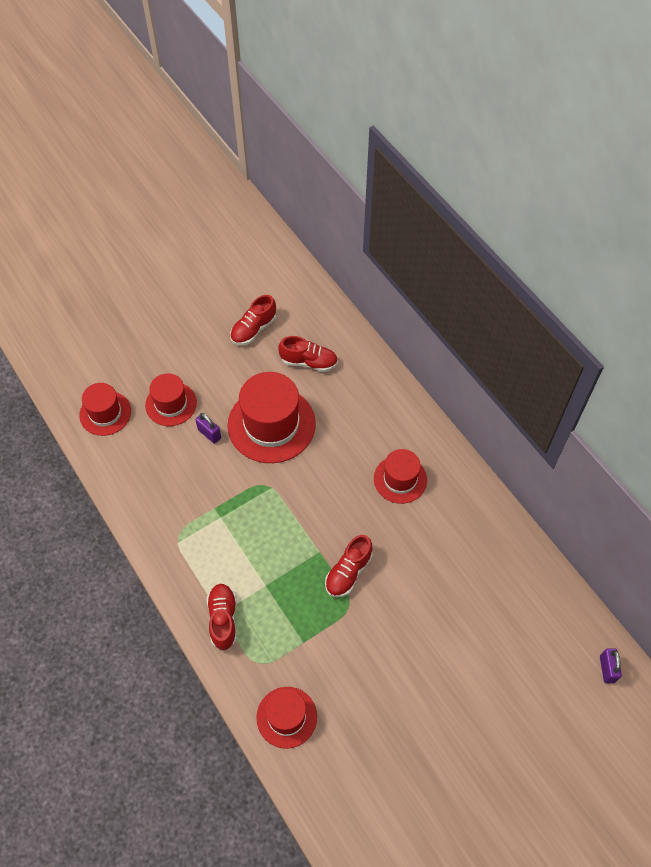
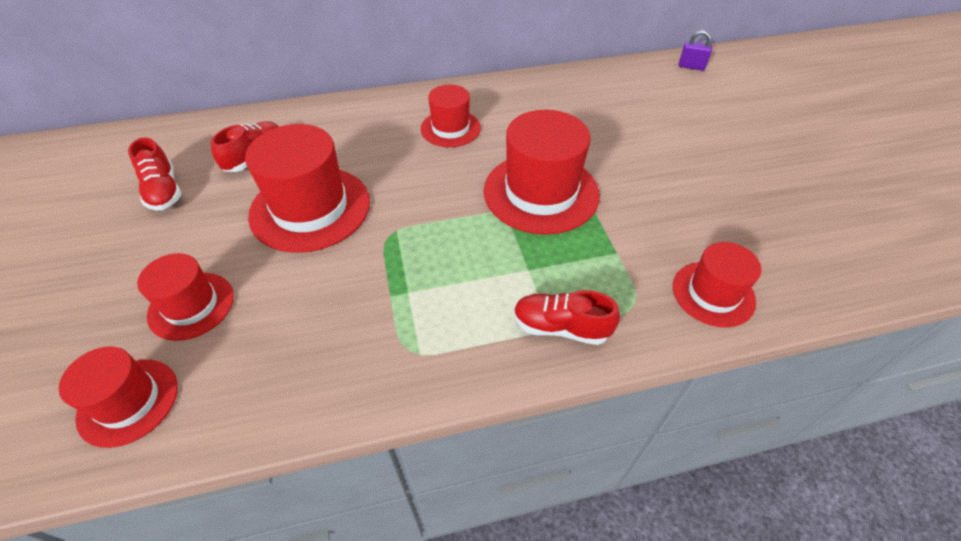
camera: 70 degrees left, 10 degrees down
(209, 434) = (275, 273): purple padlock -> none
(348, 572) = (541, 192): red shoe -> red hat

